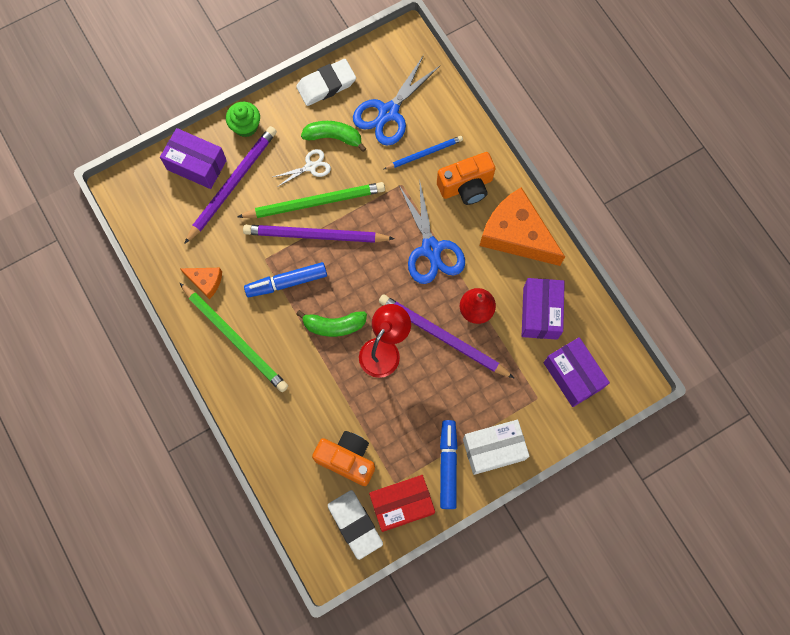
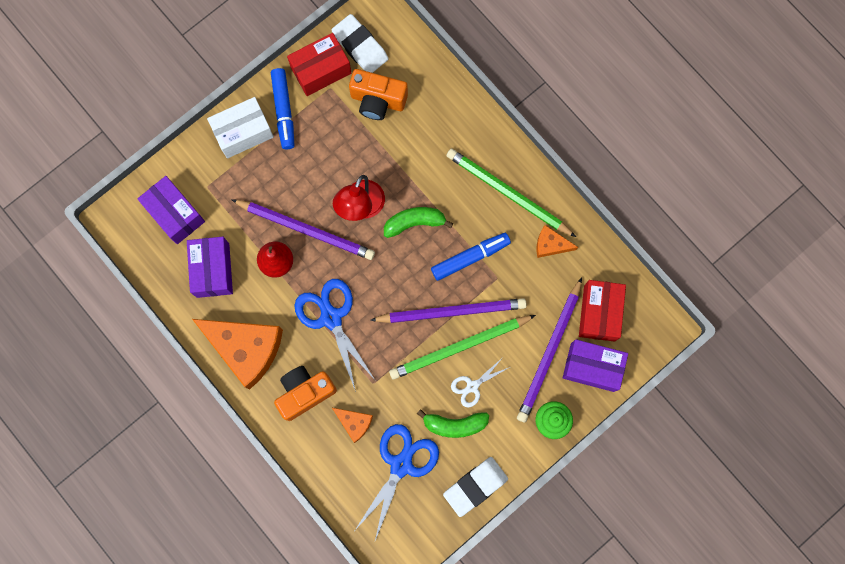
camera: 170 degrees right, 5 degrees up
(177, 211) = (599, 313): none -> red box
(424, 153) = (354, 423): blue pencil -> orange cheese

